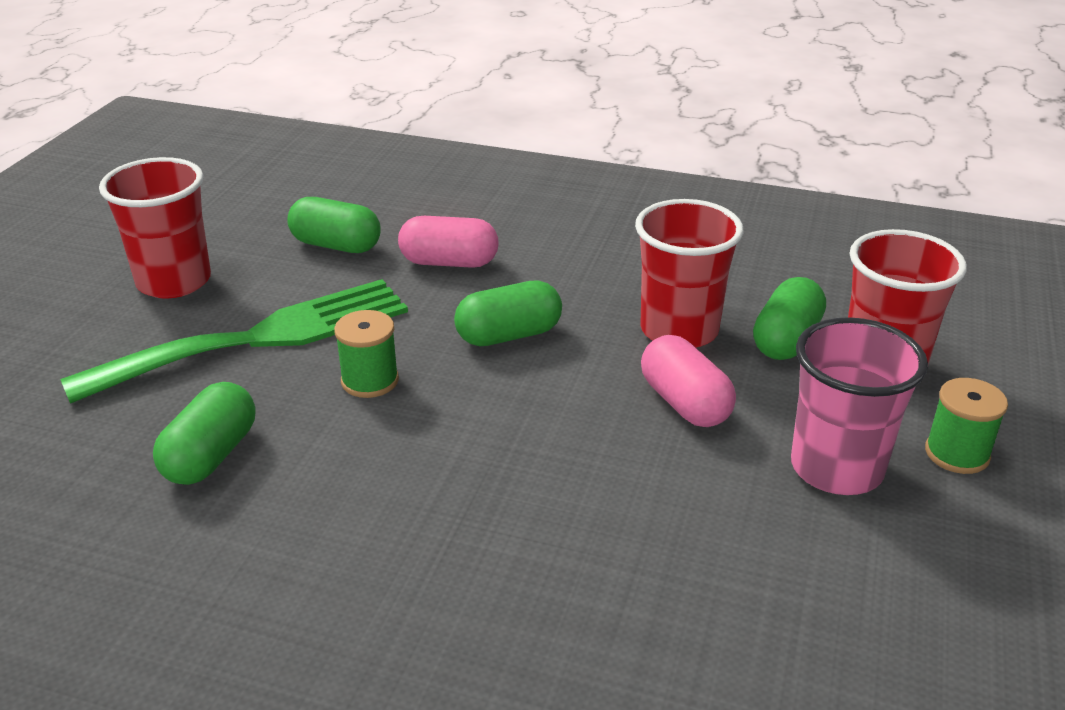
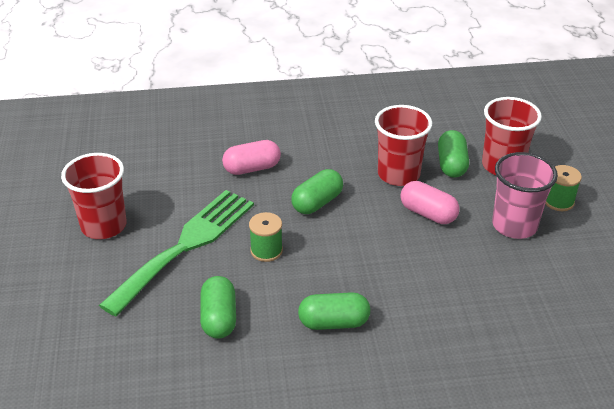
camera: 25 degrees left, 5 degrees up
(336, 245) = (179, 175): green capsule -> green capsule (333, 322)

